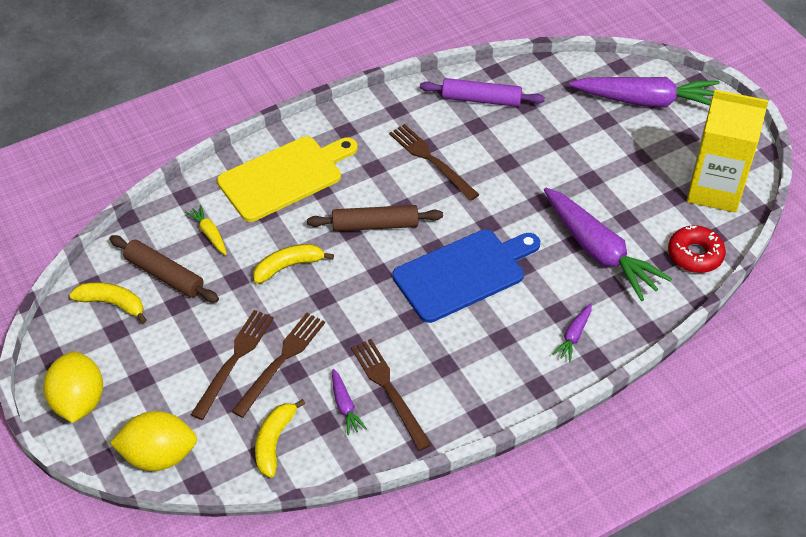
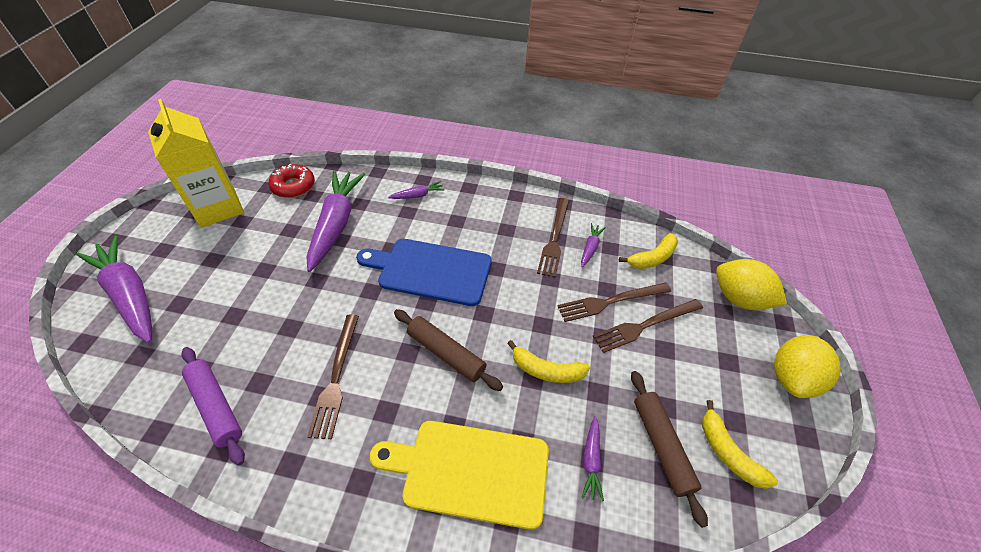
camera: 140 degrees left, 0 degrees up
(209, 234) = (591, 460): yellow carrot -> purple carrot

